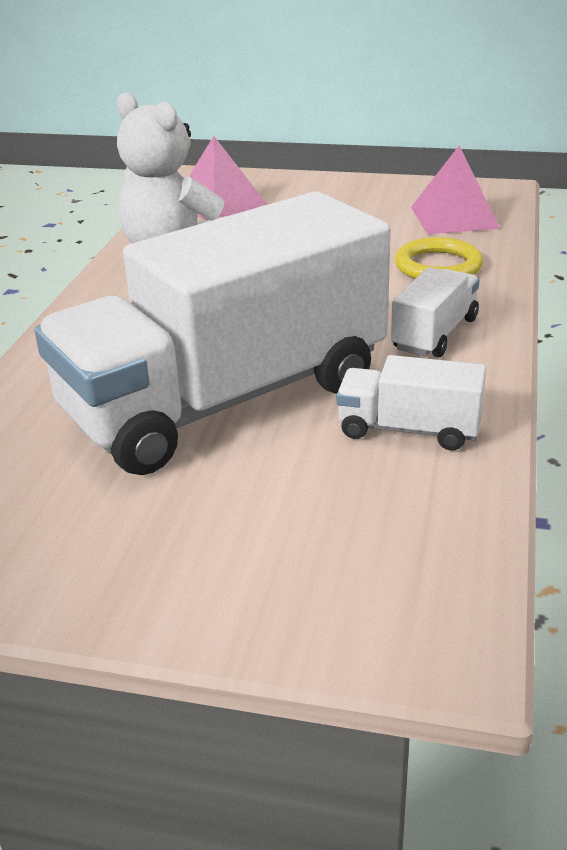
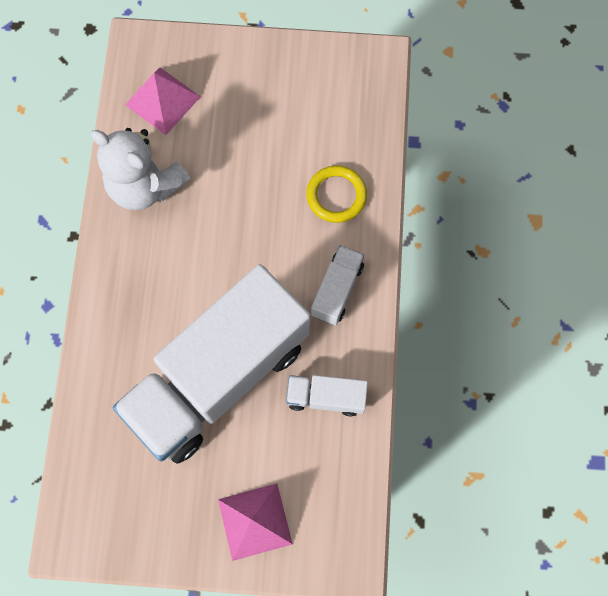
camera: 10 degrees left, 40 degrees up
(454, 217) = (346, 114): pink pyramid -> pink pyramid (255, 521)

